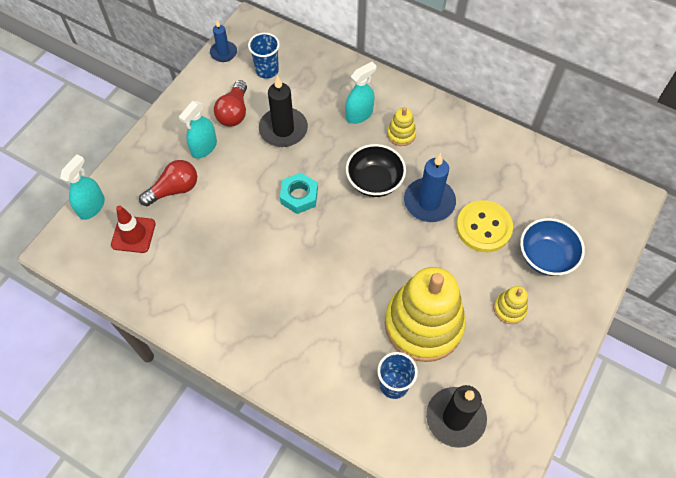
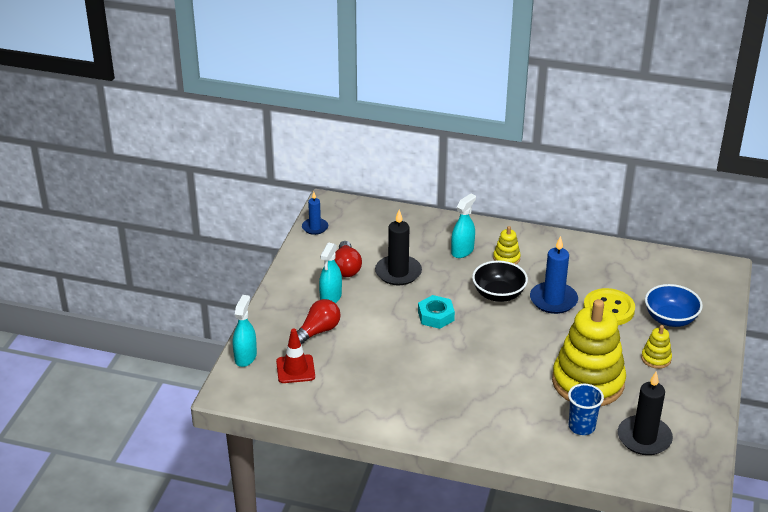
camera: 15 degrees left, 25 degrees down
(267, 70) = (362, 233): blue cup -> none

